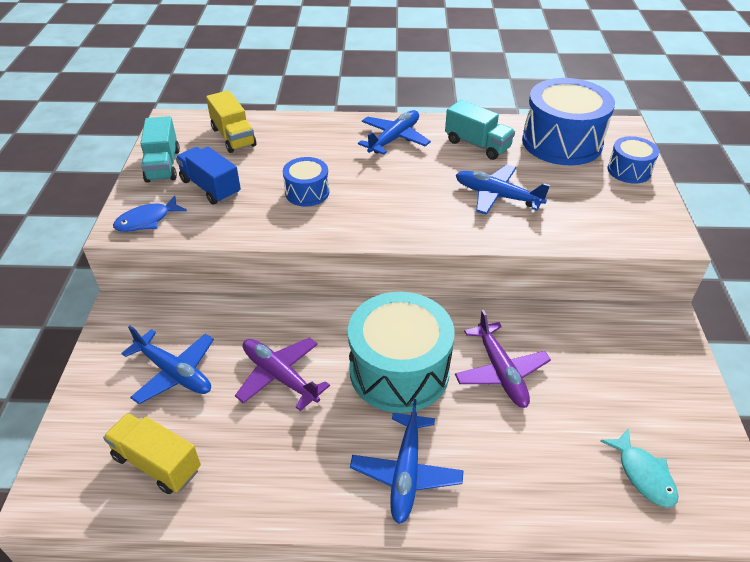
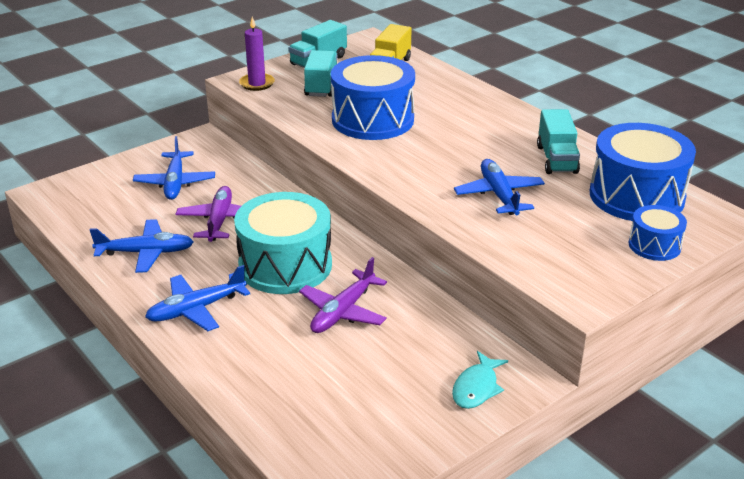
camera: 50 degrees right, 10 degrees down
(147, 220) = (257, 84): blue fish -> purple candle
(157, 463) = (102, 214): yellow truck -> none
(210, 187) = (322, 86): blue truck -> turquoise truck
(307, 192) = (372, 120): blue drum -> blue drum, size x1.96
(394, 139) = (498, 122): blue plane -> blue plane (145, 253)
(643, 474) = (321, 424): turquoise fish -> turquoise fish (476, 388)

